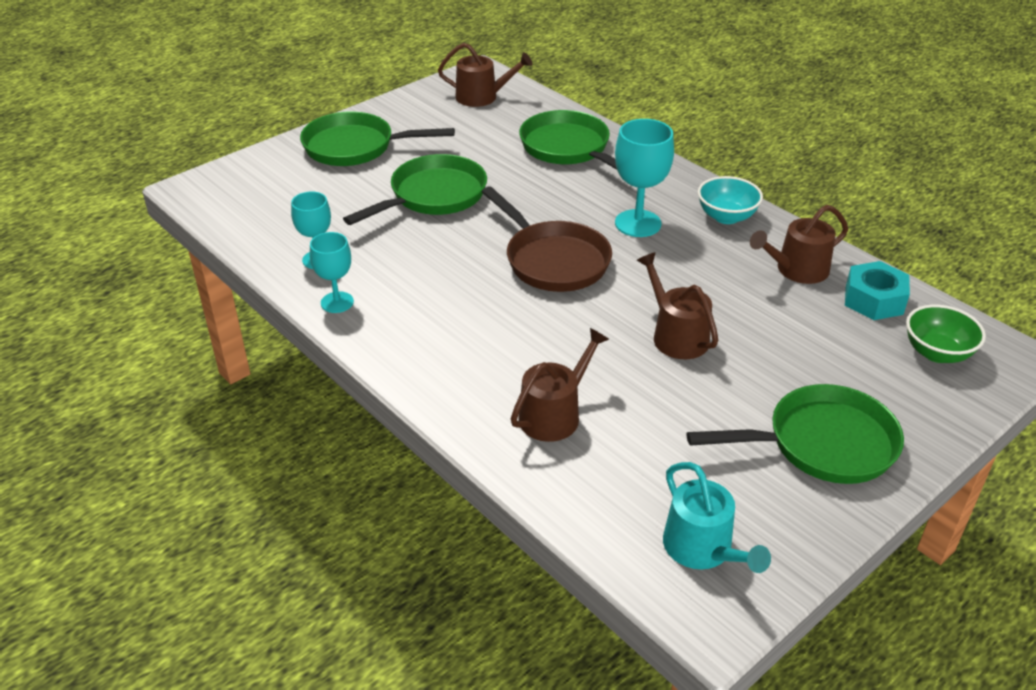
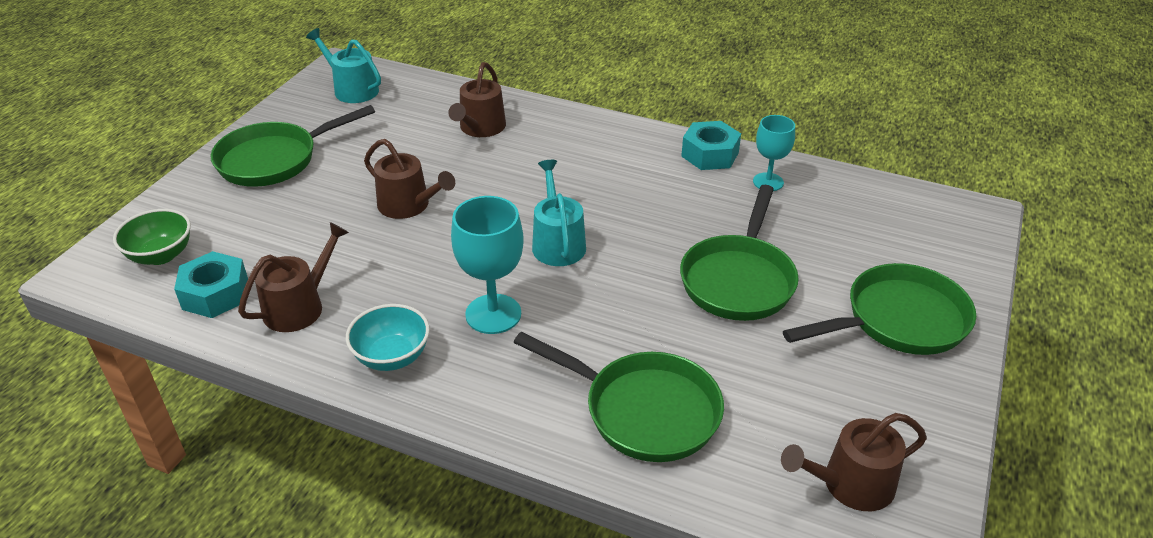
camera: 155 degrees right, 0 degrees up
(337, 302) = (710, 154): turquoise goblet -> turquoise nut
(553, 260) = (557, 243): brown pan -> turquoise watering can

